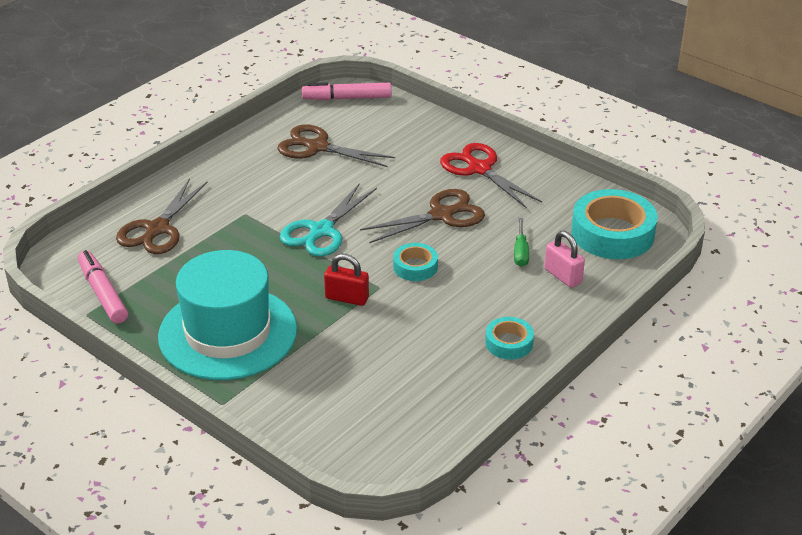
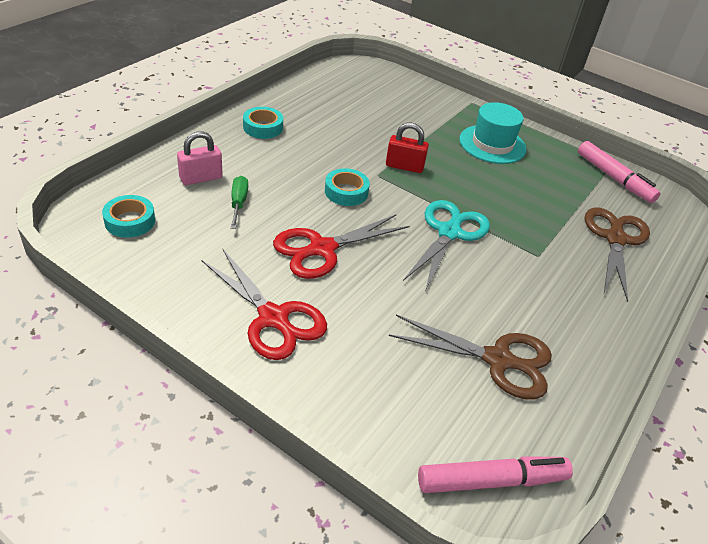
camera: 170 degrees right, 5 degrees up
(228, 333) = (492, 144): turquoise hat -> turquoise hat, size x0.60
(442, 215) = (321, 249): brown scissors -> red scissors
(563, 276) = (201, 178): pink padlock -> pink padlock turned 75 degrees counterclockwise
(612, 233) = (130, 221): turquoise tape -> turquoise tape, size x0.52

